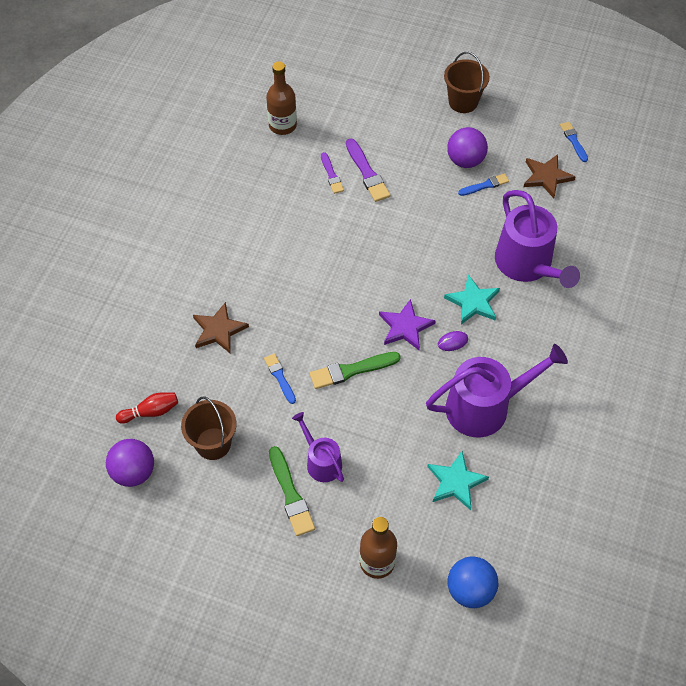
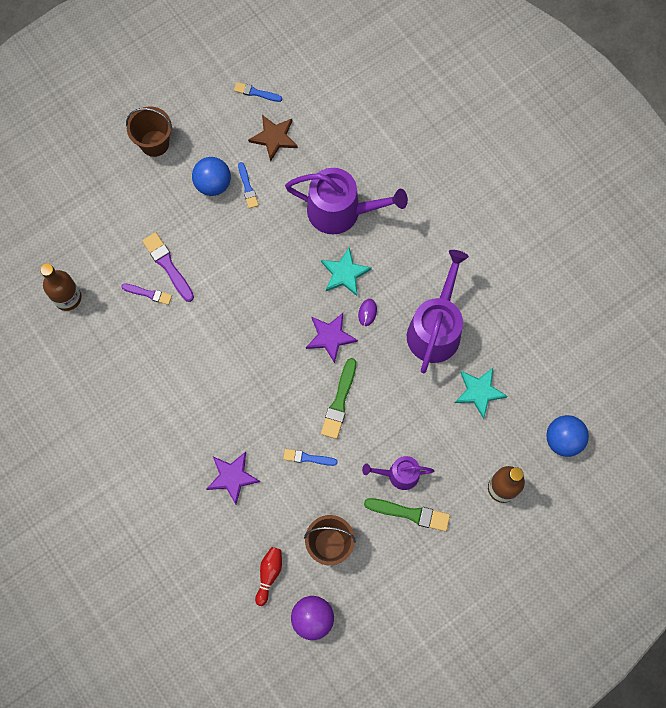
camera: 55 degrees left, 15 degrees up
(219, 330) = (232, 477): brown star -> purple star
(367, 173) = (168, 265): purple brush -> purple brush turned 135 degrees counterclockwise
(465, 160) = (213, 184): purple ball -> blue ball
(485, 185) = (247, 187): blue brush -> blue brush turned 150 degrees clockwise

